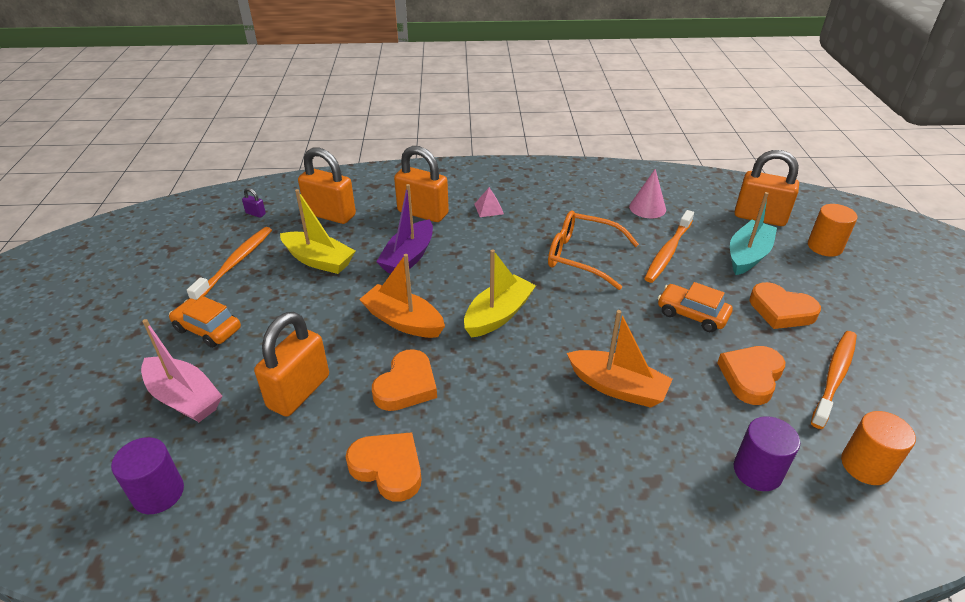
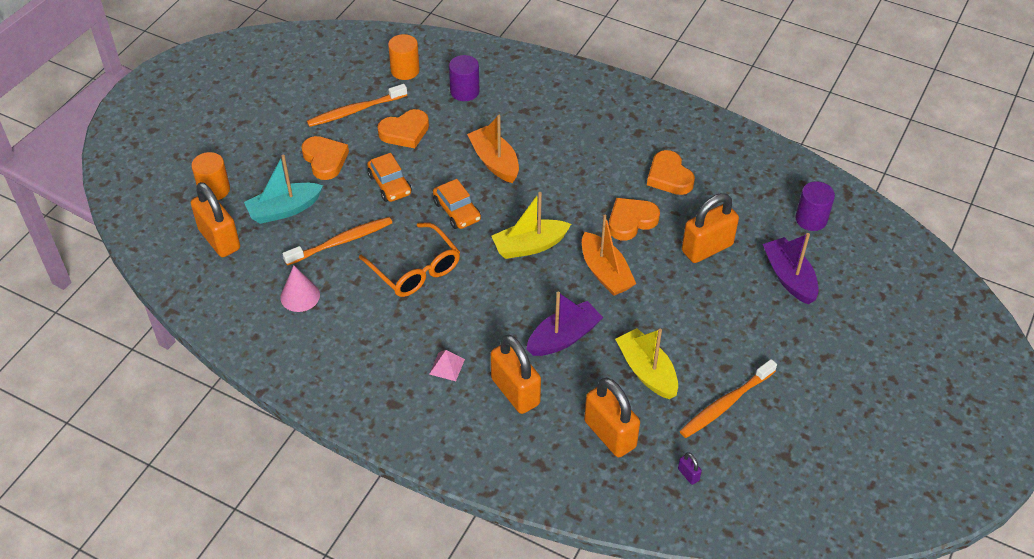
camera: 150 degrees left, 10 degrees up
(184, 398) = (789, 277): pink boat -> purple boat
(207, 329) = (764, 333): orange car -> orange car (457, 211)

